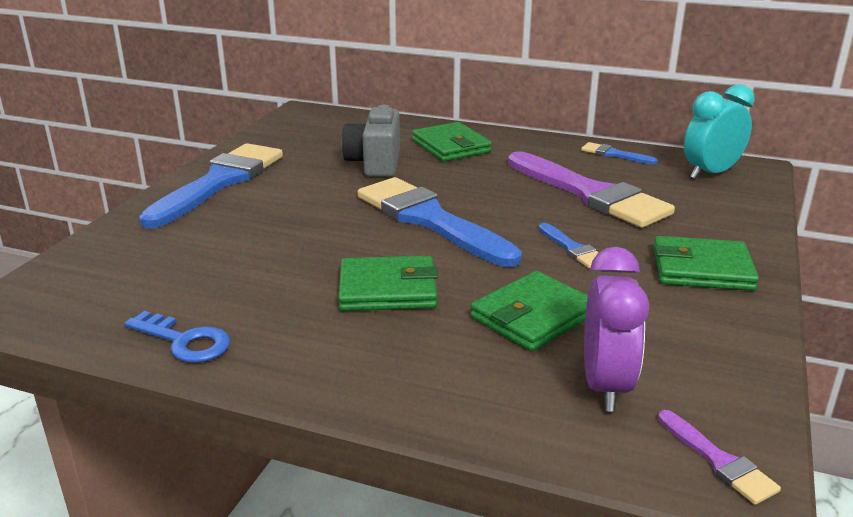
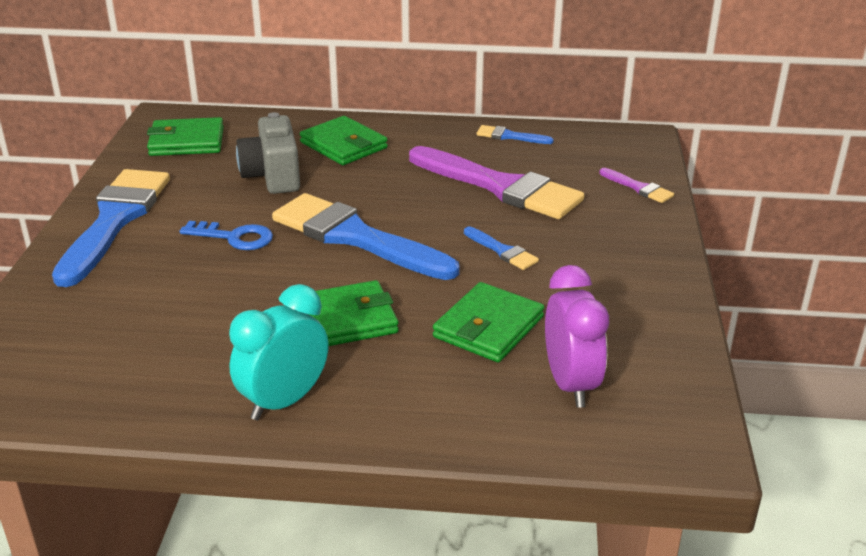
camera: 15 degrees left, 5 degrees up
(184, 341) = (172, 405): blue key -> blue key (234, 237)
(702, 269) = (622, 256): green wallet -> green wallet (187, 141)
(710, 173) = (605, 148): turquoise clock -> turquoise clock (284, 401)
(718, 461) = (676, 434): purple brush -> purple brush (638, 188)

